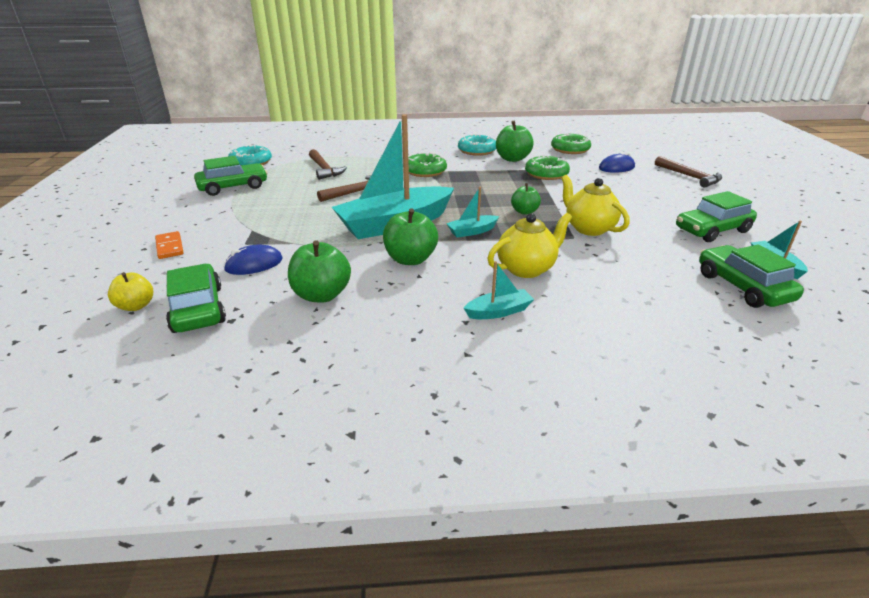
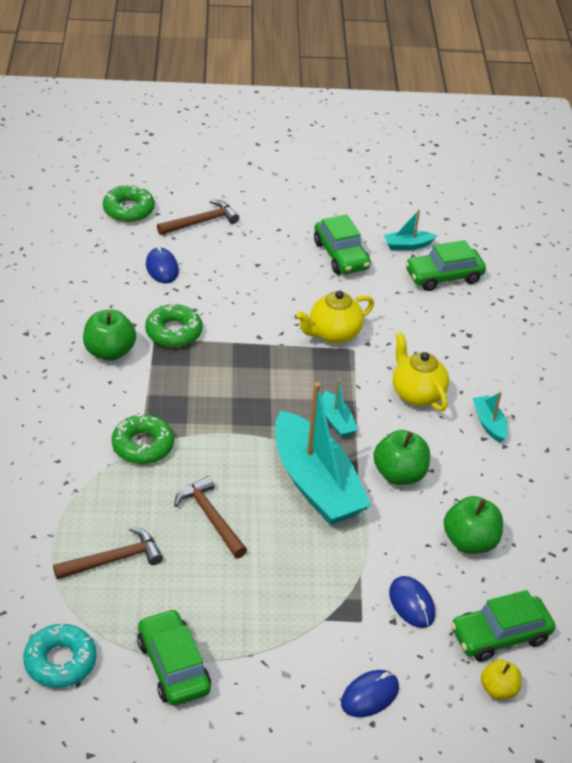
camera: 90 degrees left, 10 degrees up
(170, 247) = (369, 695): orange domino -> blue mouse
(477, 151) = (65, 382): turquoise donut -> none
(524, 211) = (288, 372): green apple -> none
(570, 149) = (82, 290): green donut -> green donut (128, 209)

